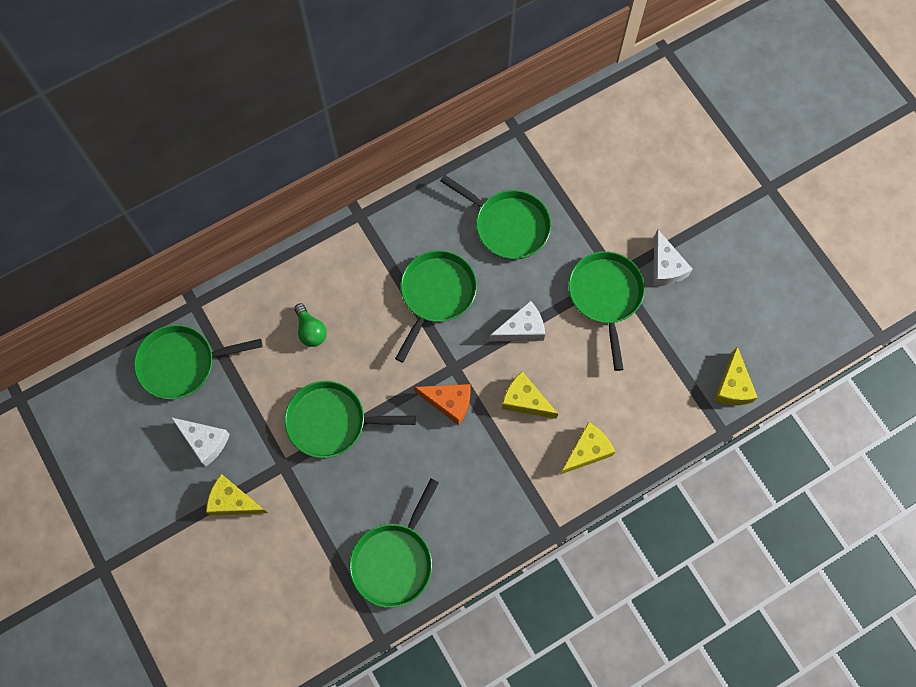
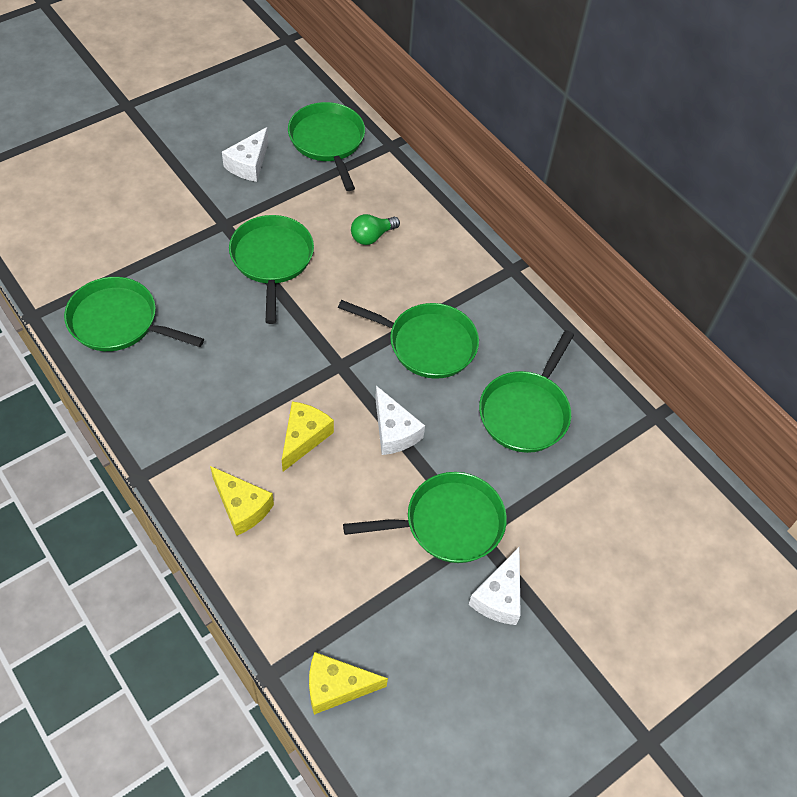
camera: 80 degrees right, 15 degrees down
(233, 501) = (187, 189): yellow cheese -> none
(449, 402) = (298, 362): orange cheese -> none
(665, 267) = (499, 596): white cheese -> white cheese turned 45 degrees counterclockwise

